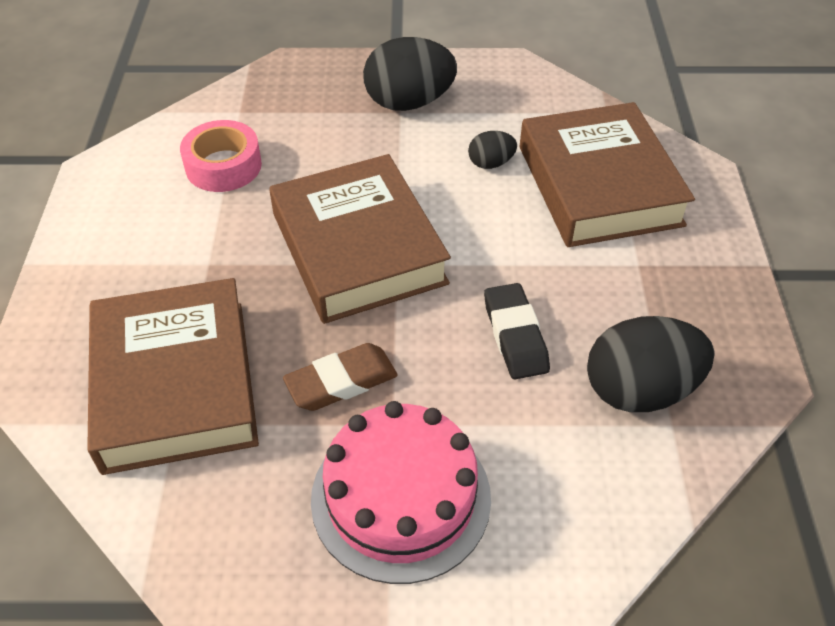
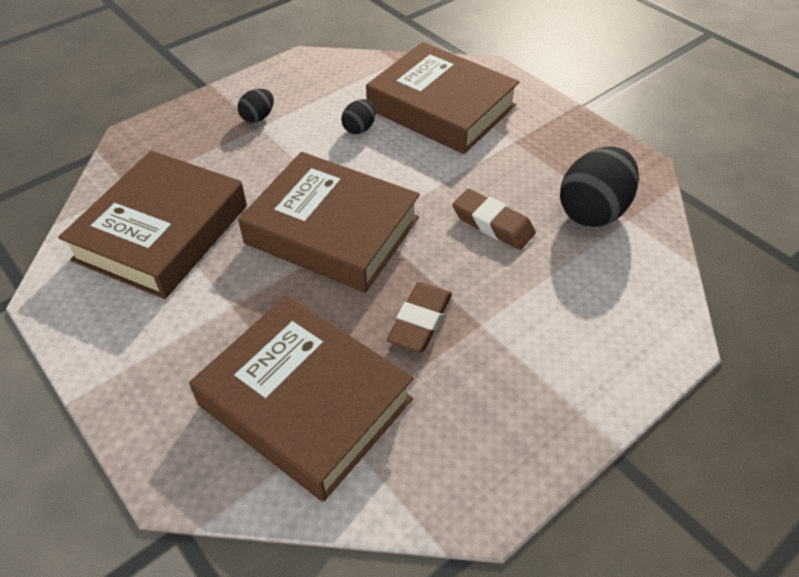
camera: 40 degrees left, 0 degrees up
(223, 166) = (162, 232): pink tape -> brown book
(401, 497) = (536, 363): pink cake -> none
(409, 102) = (258, 117): black egg -> black egg, size x0.50
(515, 336) = (492, 224): black eraser -> brown eraser

